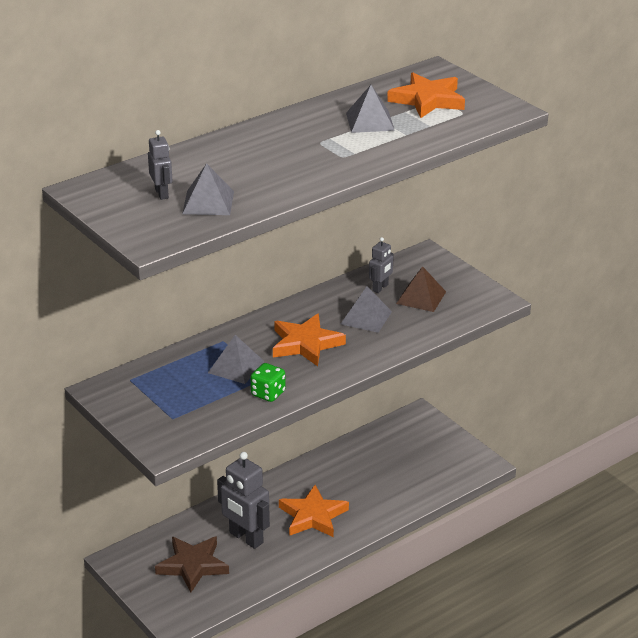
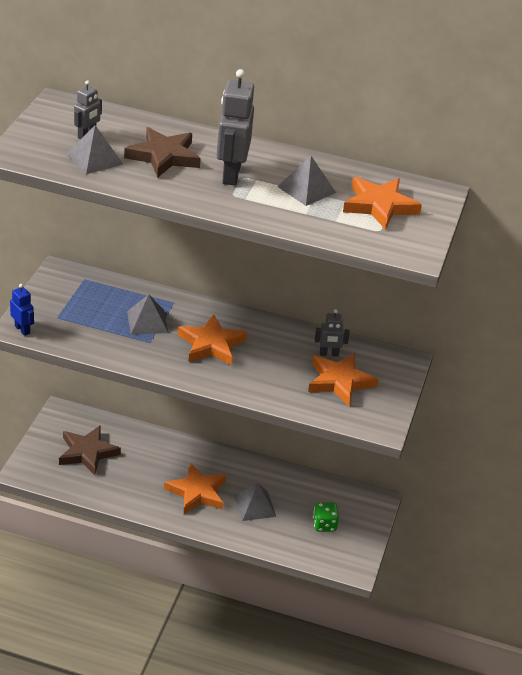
camera: 50 degrees right, 5 degrees up
(169, 447) = (22, 329): none -> blue robot
(243, 167) = (164, 156): none -> brown star
(246, 538) = (140, 466): grey robot -> grey robot (231, 174)
(268, 394) = (129, 351): green dice -> green dice (324, 525)
(366, 317) = (279, 362): grey pyramid -> grey pyramid (255, 506)
(421, 297) = (339, 381): brown pyramid -> orange star

